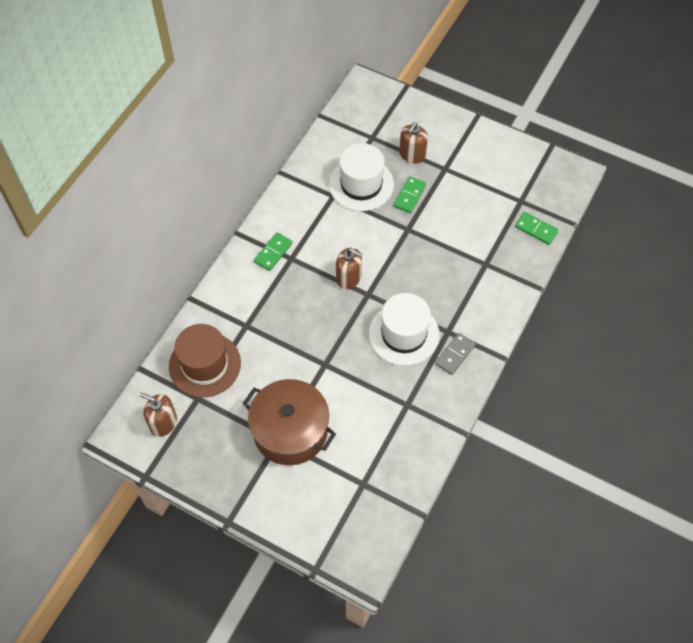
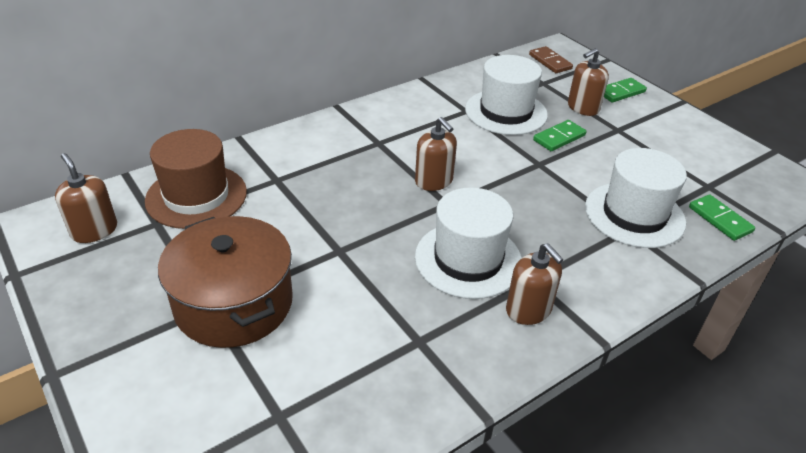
camera: 25 degrees right, 20 degrees down
(273, 253) = (362, 132): green domino -> green domino (621, 92)
(365, 108) = (550, 62): none -> brown domino
(455, 354) = (528, 310): grey domino -> brown soap dispenser
(485, 249) = (634, 214): none -> white hat

